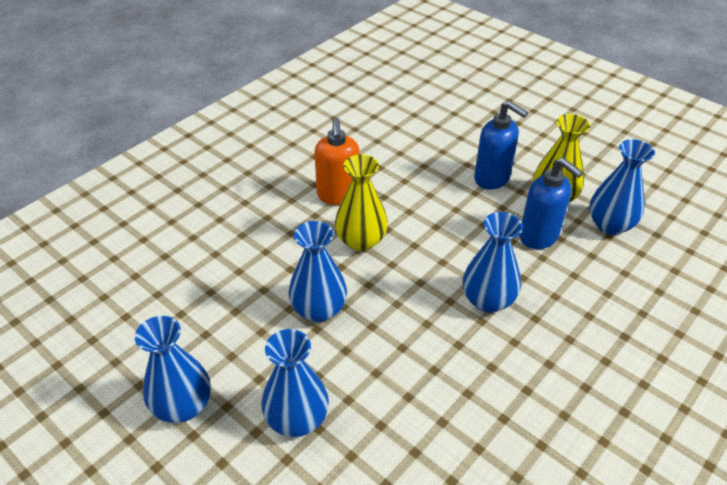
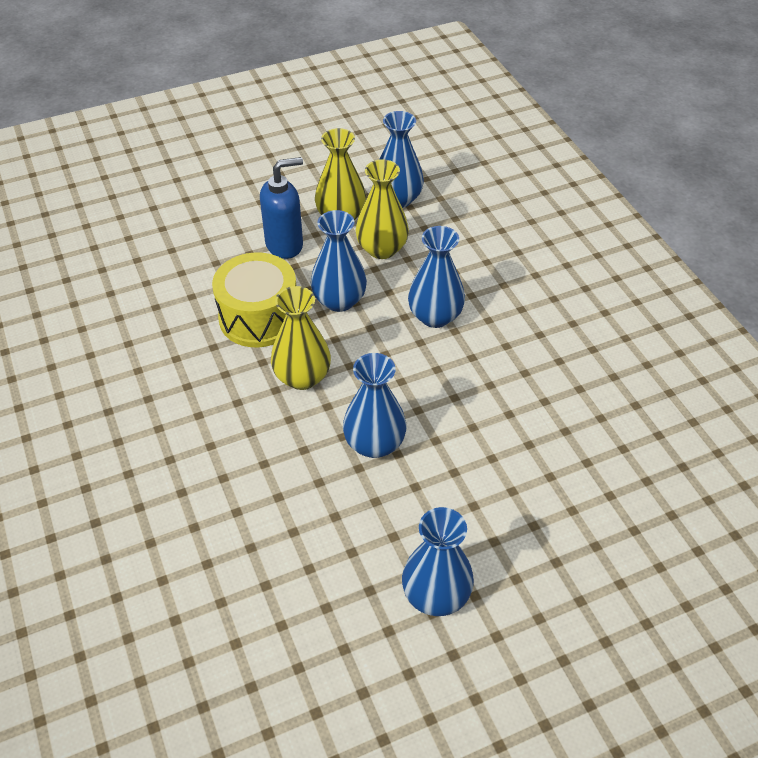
camera: 65 degrees left, 5 degrees up
(297, 419) = (495, 503): blue vase -> blue vase (339, 300)
(338, 195) = (221, 371): orange soap dispenser -> none
(405, 194) = (259, 317): none -> yellow drum
(539, 236) = (382, 249): blue soap dispenser -> yellow vase

